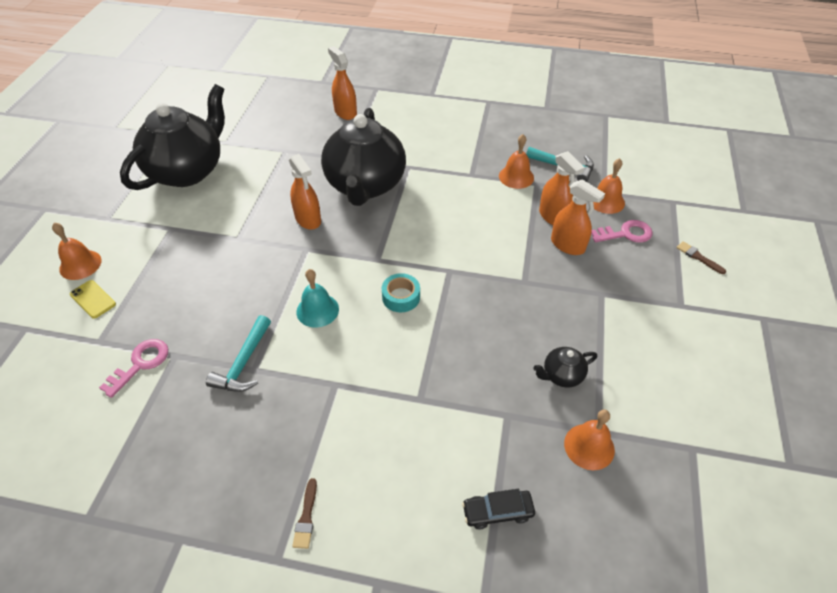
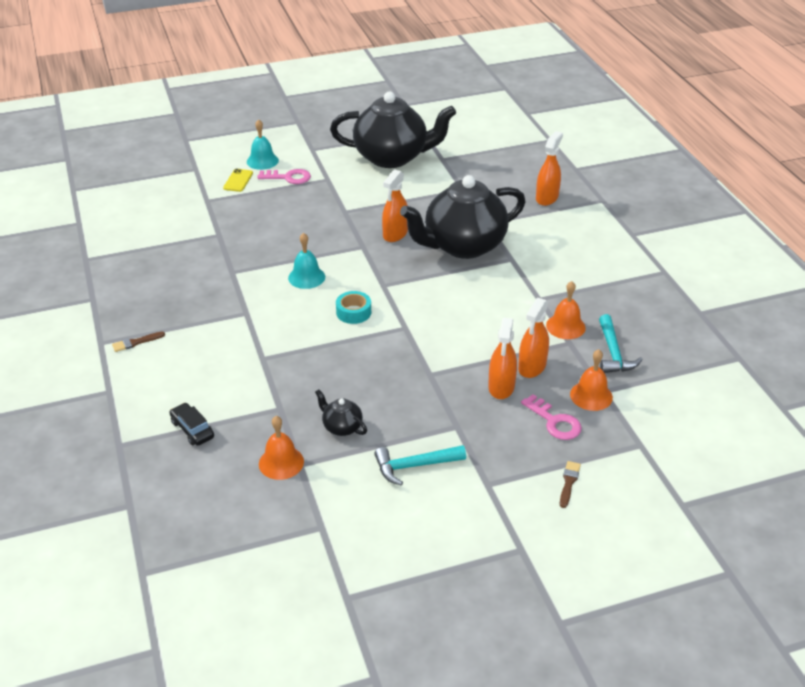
camera: 60 degrees right, 10 degrees down
(80, 264) = (262, 161): orange bell -> turquoise bell
(140, 364) = (202, 224): pink key -> pink key (288, 177)
(243, 363) = (234, 265): turquoise hammer -> turquoise hammer (414, 466)

